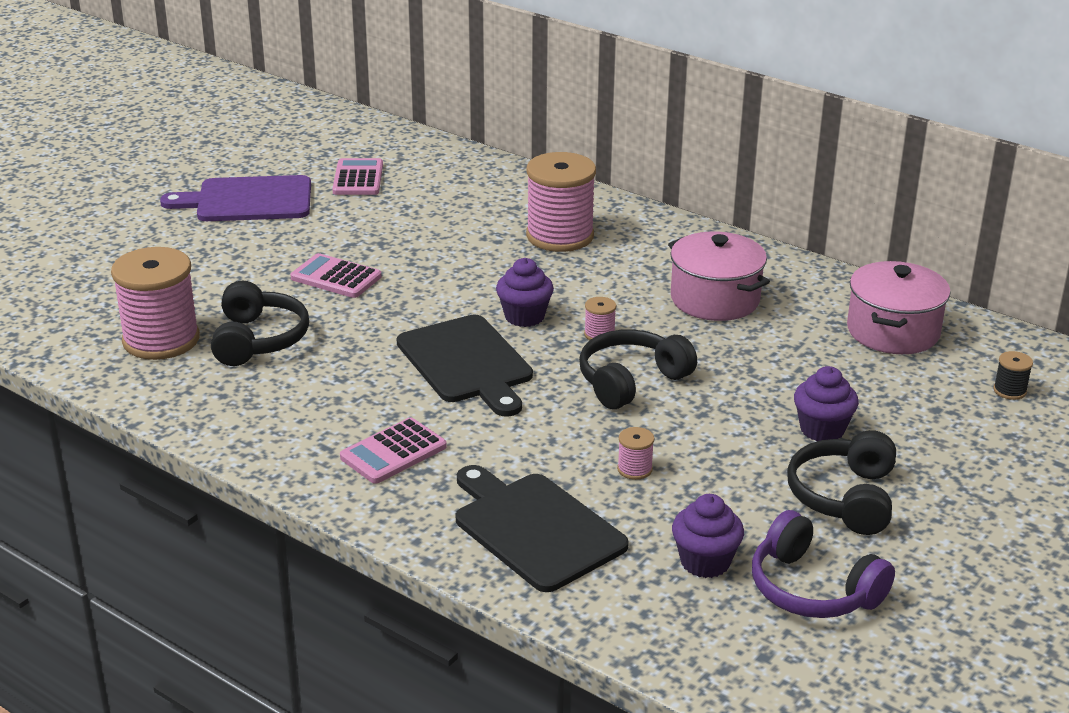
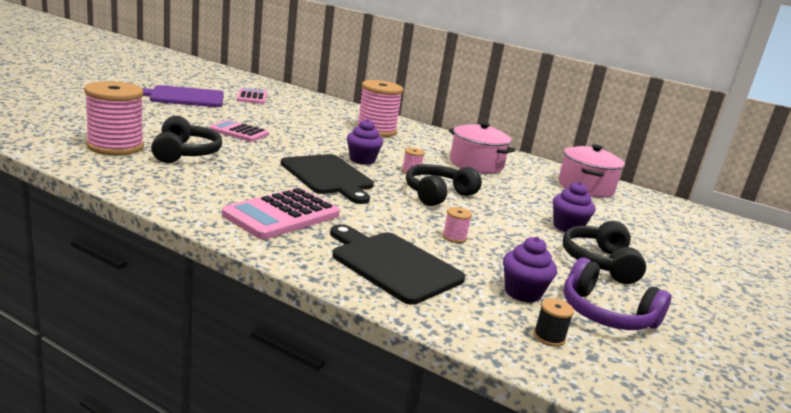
camera: 10 degrees left, 10 degrees down
(393, 452) = (282, 215): pink calculator -> pink calculator, size x1.51
(1009, 391) = (668, 219): black spool -> black spool (549, 337)

